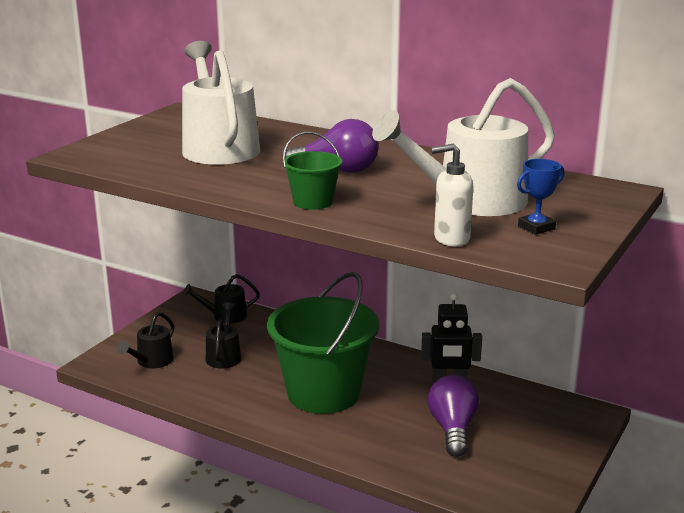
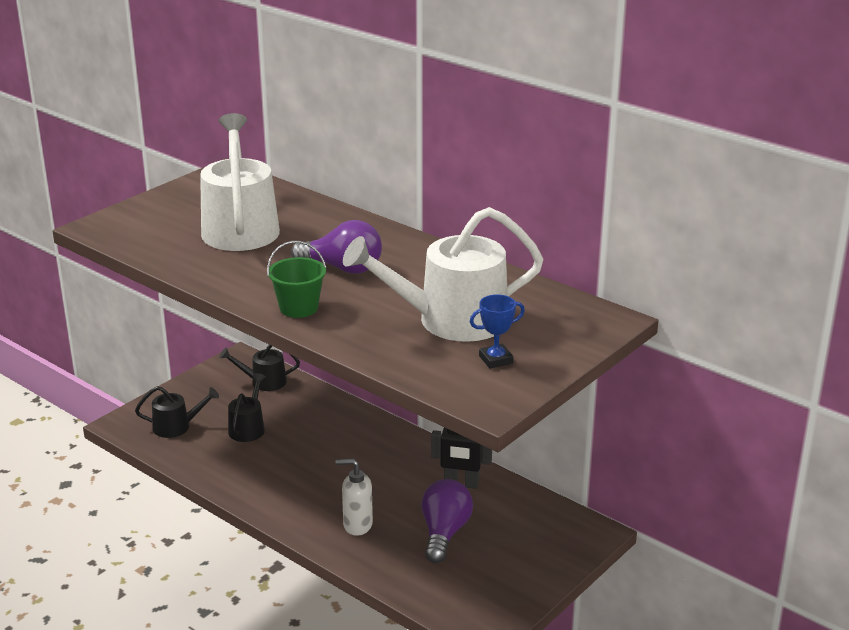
camera: 10 degrees right, 5 degrees up
(152, 361) = (176, 427): black watering can -> black watering can turned 135 degrees counterclockwise
(323, 393) = (332, 480): green bucket -> none
(451, 239) = (406, 366): white soap dispenser -> white soap dispenser (357, 525)

